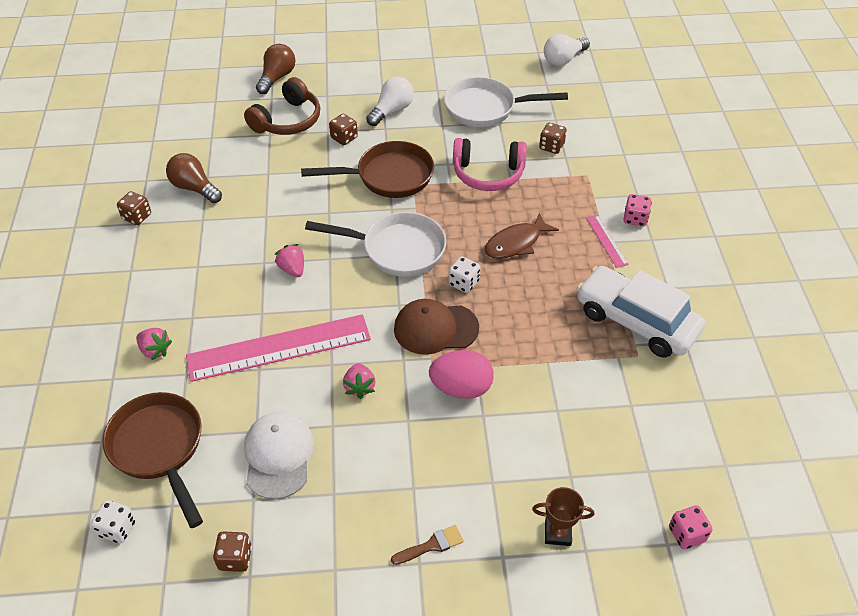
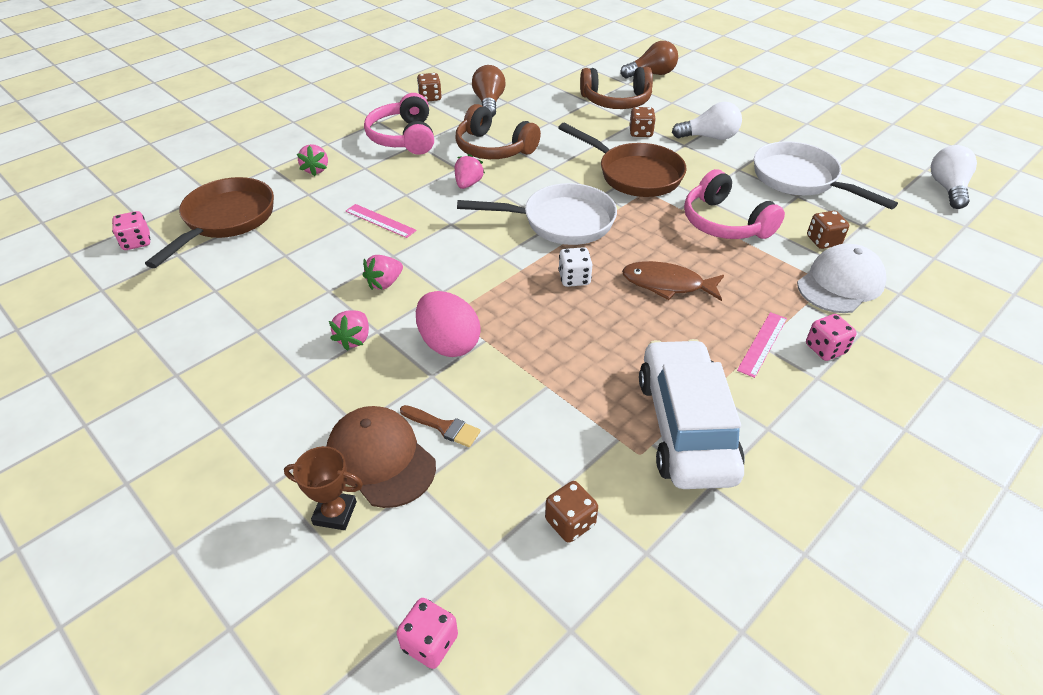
camera: 50 degrees right, 5 degrees down
(118, 529) = (137, 242): white dice -> pink dice
(178, 268) = (404, 137): none -> pink headphones
(235, 558) = (149, 312): brown dice -> brown dice (570, 522)
(263, 226) = (494, 148): none -> brown headphones
(278, 456) = (270, 279): white cap -> white cap (840, 283)
(279, 348) = (380, 221): pink ruler -> pink ruler, size x0.44
(397, 249) = (561, 222): white pan -> white pan turned 60 degrees counterclockwise
(404, 438) = (354, 339): none -> pink strawberry
(431, 545) = (247, 423): brown brush -> brown brush (443, 427)
(435, 328) = (499, 290): brown cap -> brown cap (380, 458)
(557, 533) = (335, 513): brown trophy -> brown trophy turned 45 degrees counterclockwise
(563, 59) = (947, 188): white light bulb -> white light bulb turned 90 degrees clockwise

